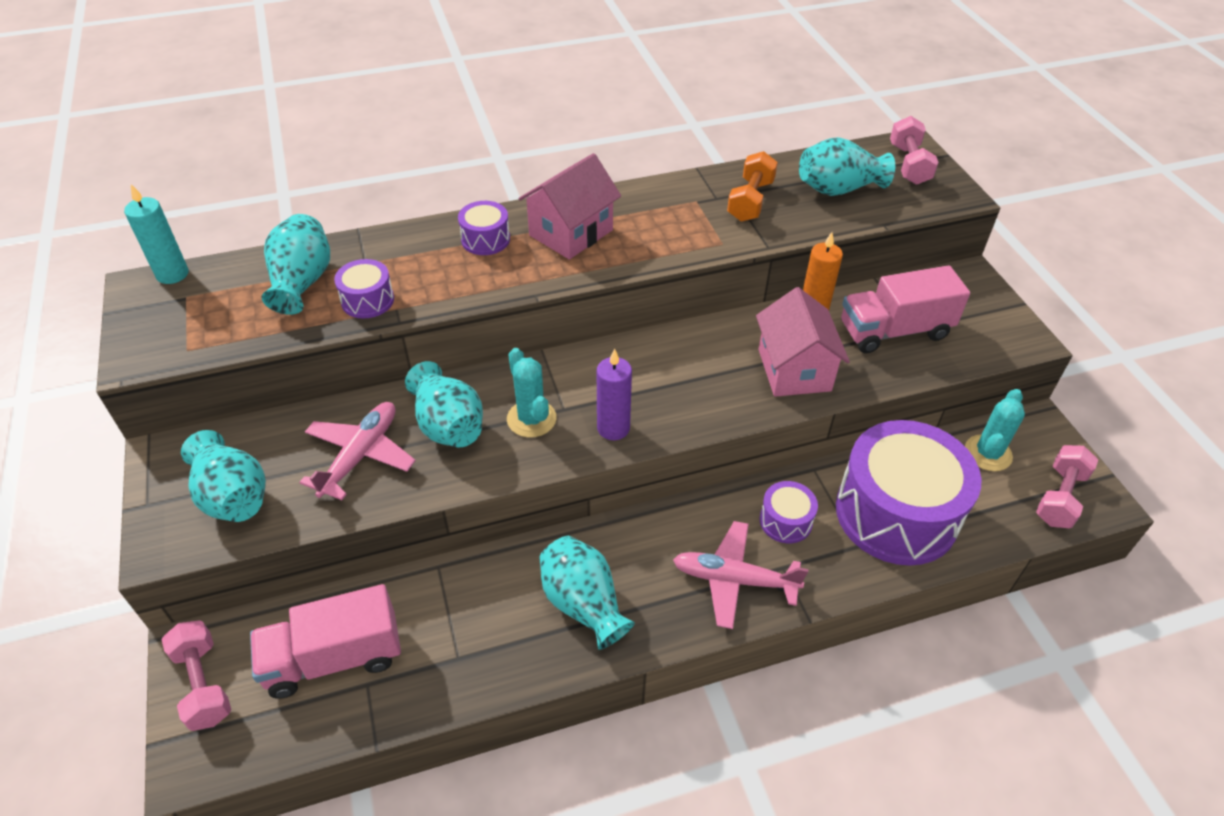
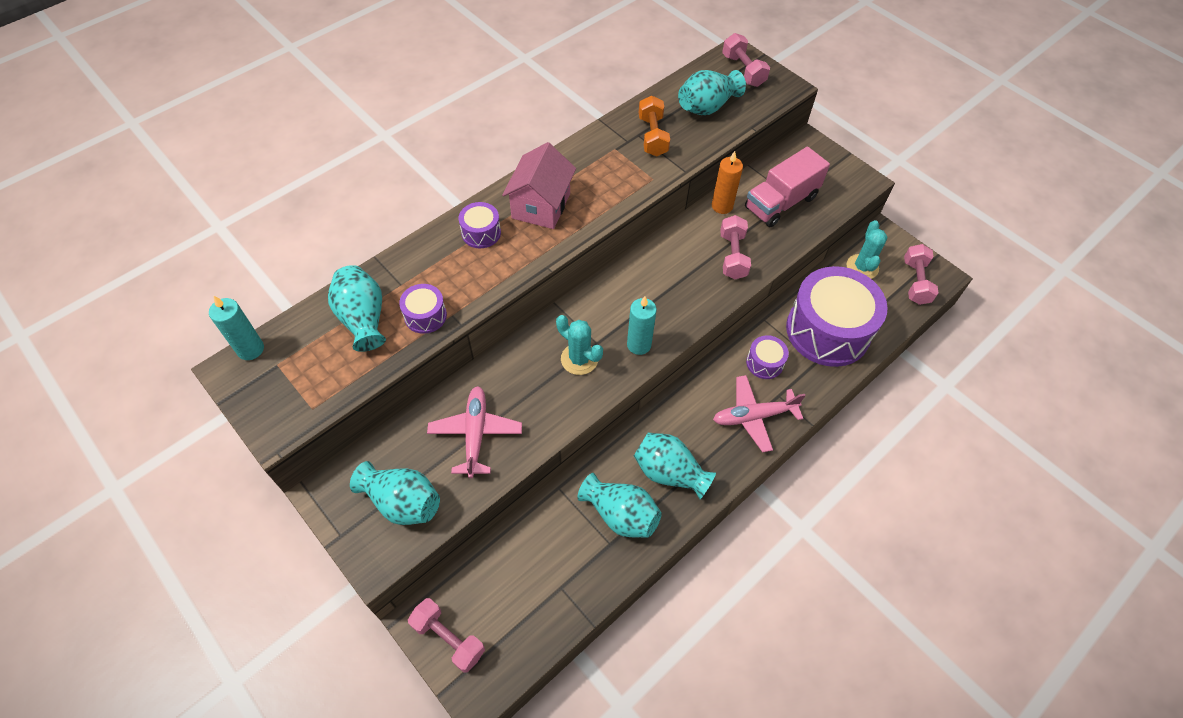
camera: 25 degrees left, 10 degrees up
(334, 658) = (528, 580): pink truck -> none
(448, 425) = (524, 386): turquoise vase -> turquoise vase (620, 514)
(613, 428) = (639, 345): purple candle -> turquoise candle
(794, 370) = (732, 256): pink house -> pink dumbbell

